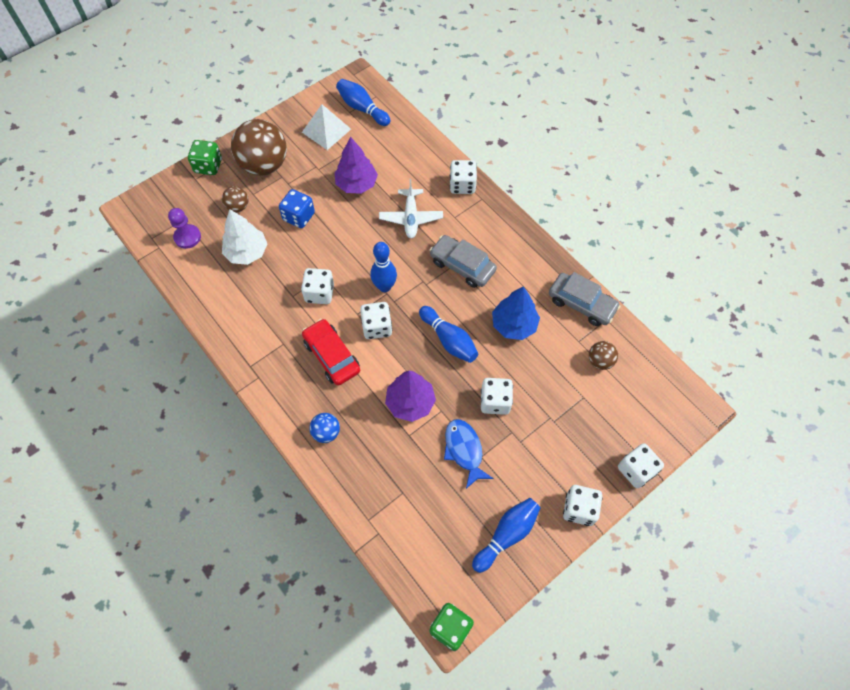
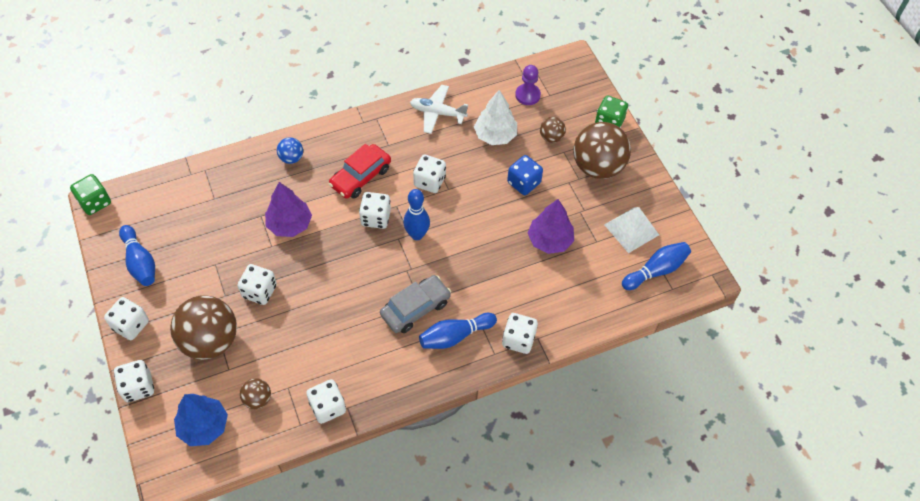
camera: 105 degrees right, 5 degrees down
(331, 356) = (360, 177): red car -> red car turned 150 degrees clockwise
(411, 217) = (491, 278): white plane -> white plane (437, 113)
(449, 340) = (338, 272): blue bowling pin -> blue bowling pin (455, 336)
(464, 450) = (227, 253): blue fish -> none
(514, 325) = (330, 334): blue tree -> blue tree (204, 426)
(563, 425) = (210, 341): none -> brown ball
(581, 304) = (328, 407): grey car -> white dice

